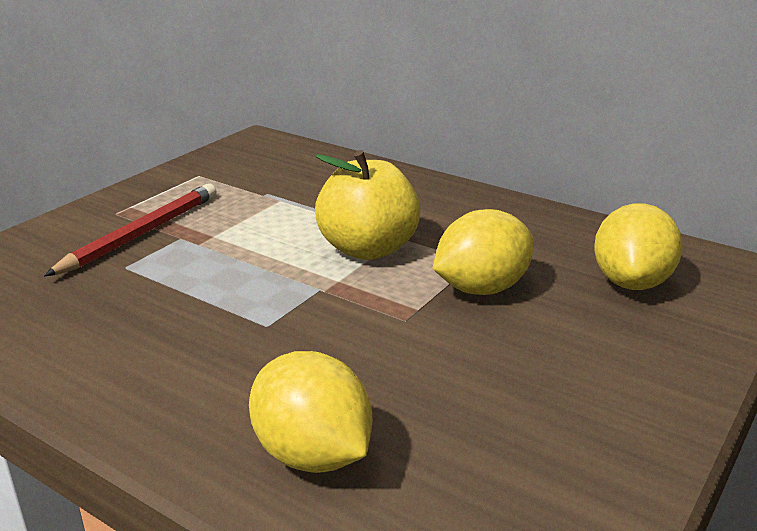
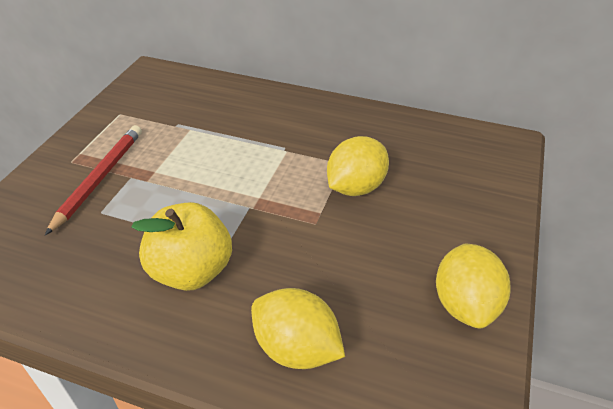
camera: 15 degrees left, 15 degrees up
(368, 249) = (269, 165): yellow apple -> yellow apple (191, 271)
(631, 282) = (446, 165): yellow lemon -> yellow lemon (465, 304)

